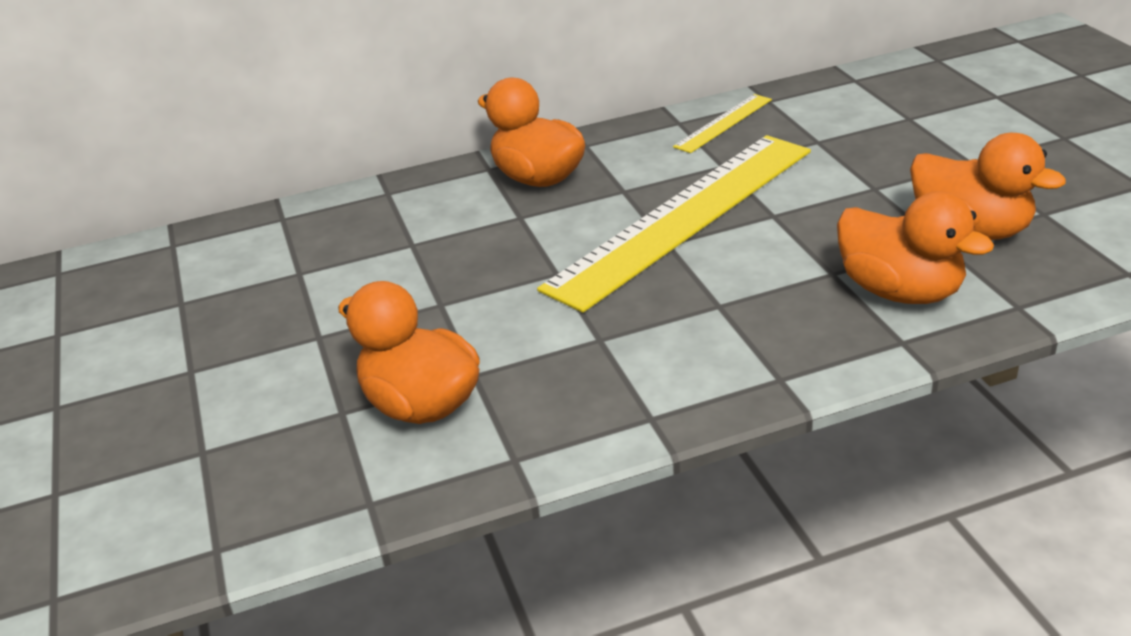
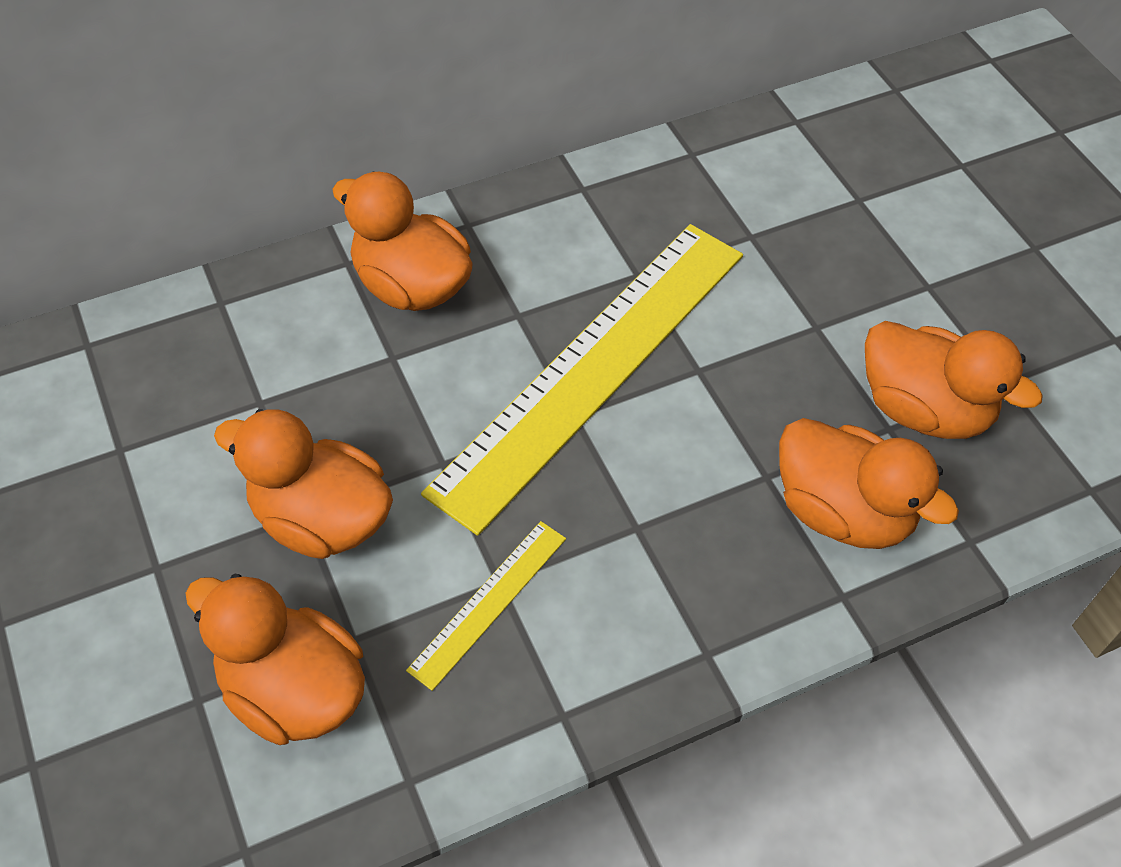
camera: 10 degrees left, 20 degrees up
(454, 306) = (321, 519): none -> orange duck
(723, 123) = (638, 193): yellow ruler -> yellow ruler (489, 603)

